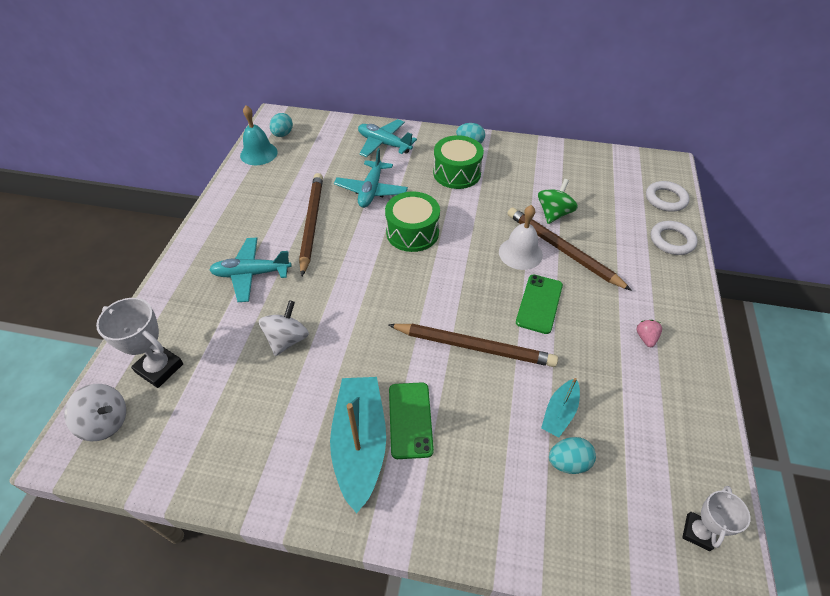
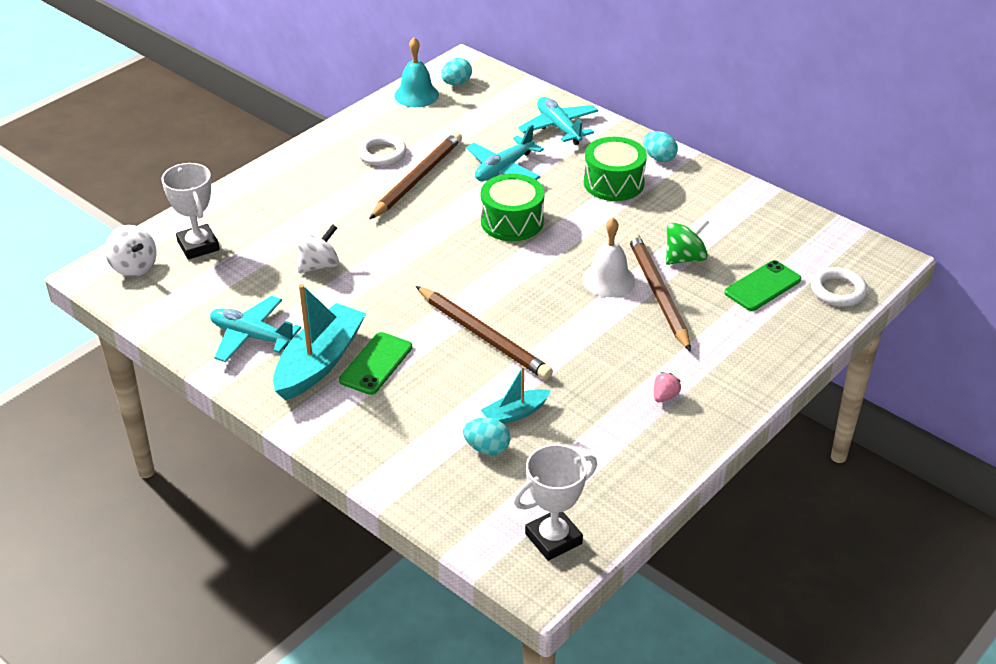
camera: 30 degrees right, 10 degrees down
(251, 274) = (327, 202): turquoise plane -> turquoise plane (252, 337)
(539, 304) = (583, 328): green phone -> green phone (762, 286)
(672, 240) = (796, 330): white ring -> white ring (382, 154)
(698, 532) = (553, 538): white trophy -> white trophy, size x1.53

